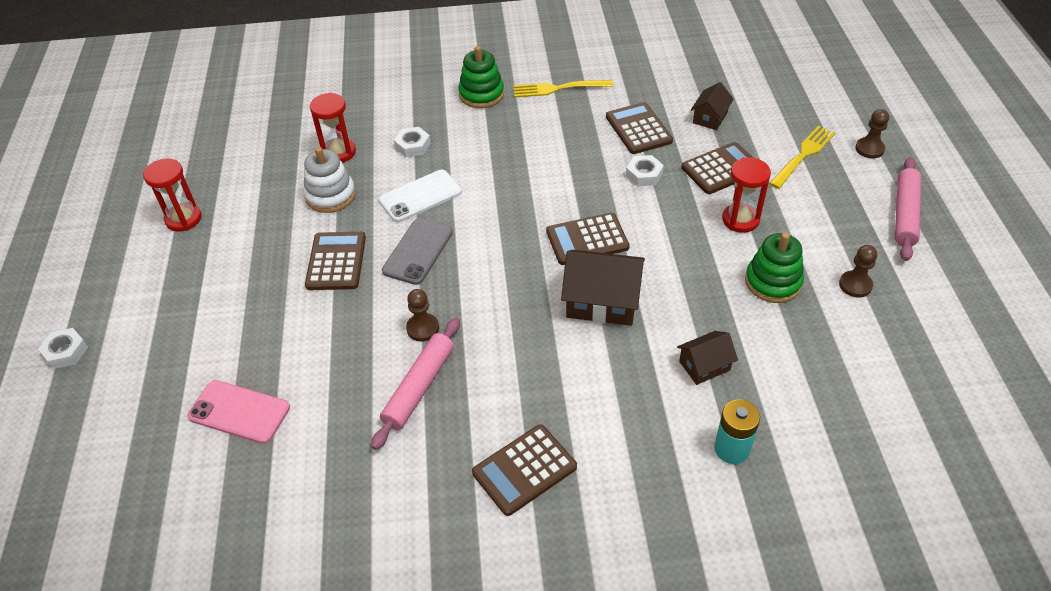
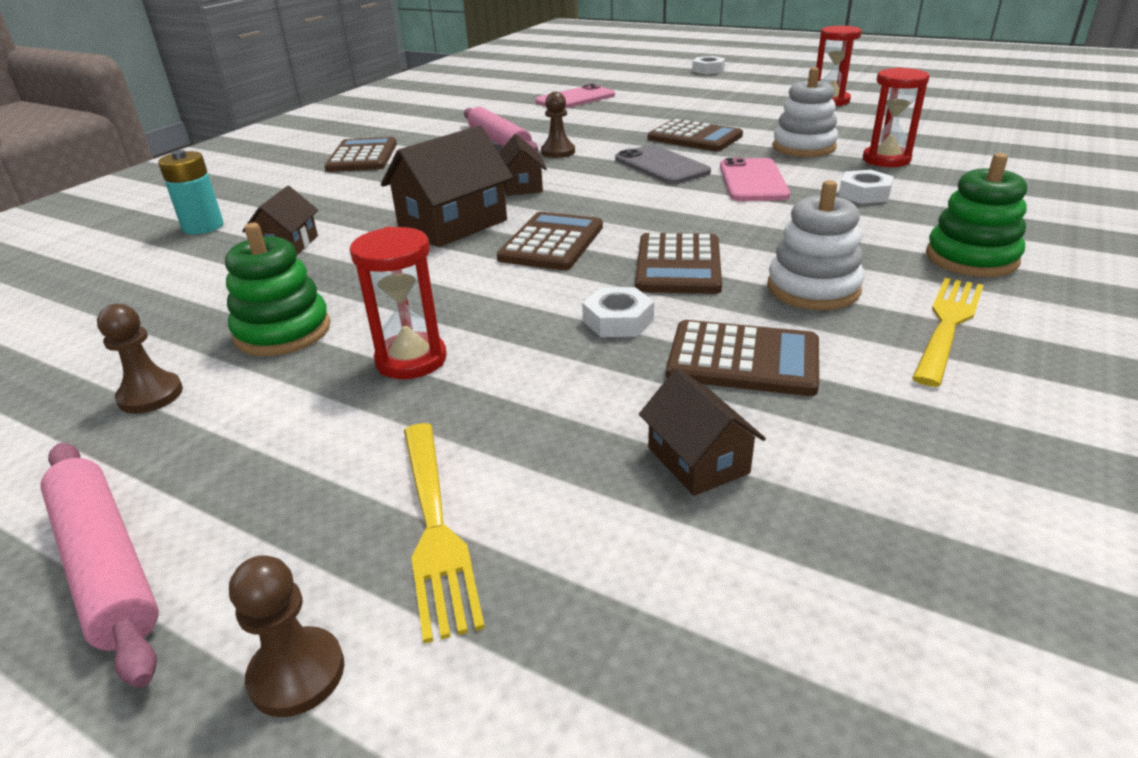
camera: 125 degrees right, 15 degrees down
(420, 196) = (752, 181): white phone -> pink phone
(512, 306) = (522, 186): none -> brown house
(557, 129) = (813, 289): none -> white stacking toy
(721, 169) = (536, 398): brown calculator -> brown calculator (678, 265)

